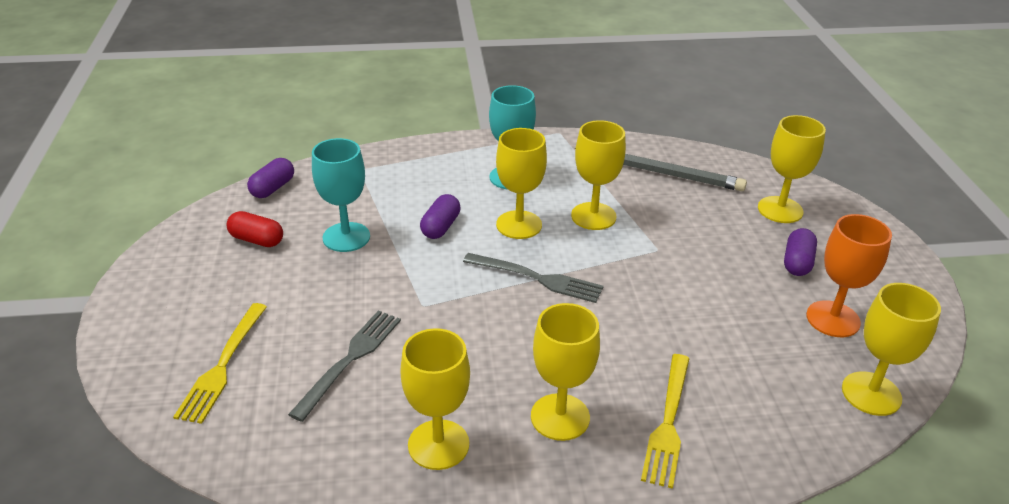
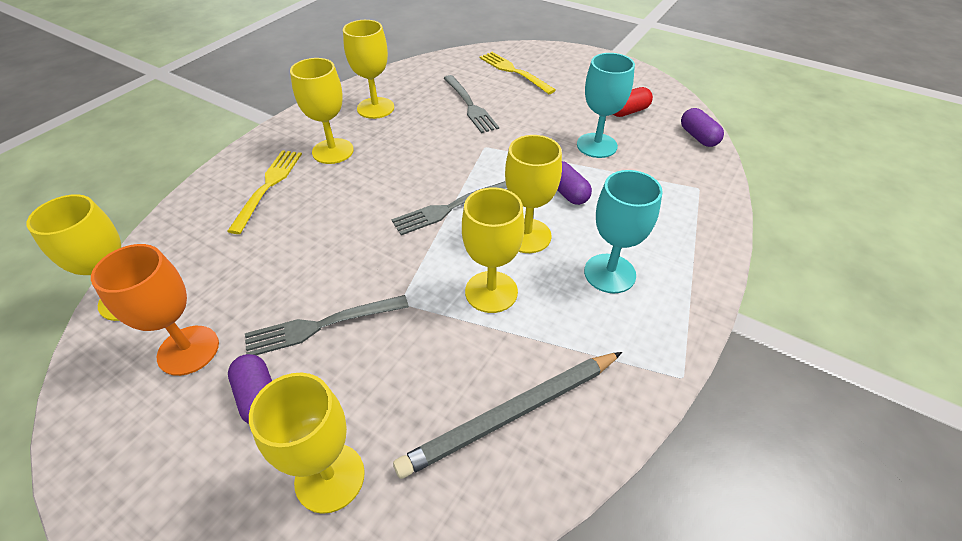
camera: 130 degrees right, 10 degrees up
(668, 423) = (268, 186): yellow fork -> yellow fork turned 45 degrees clockwise
(725, 272) = (321, 326): none -> grey fork

